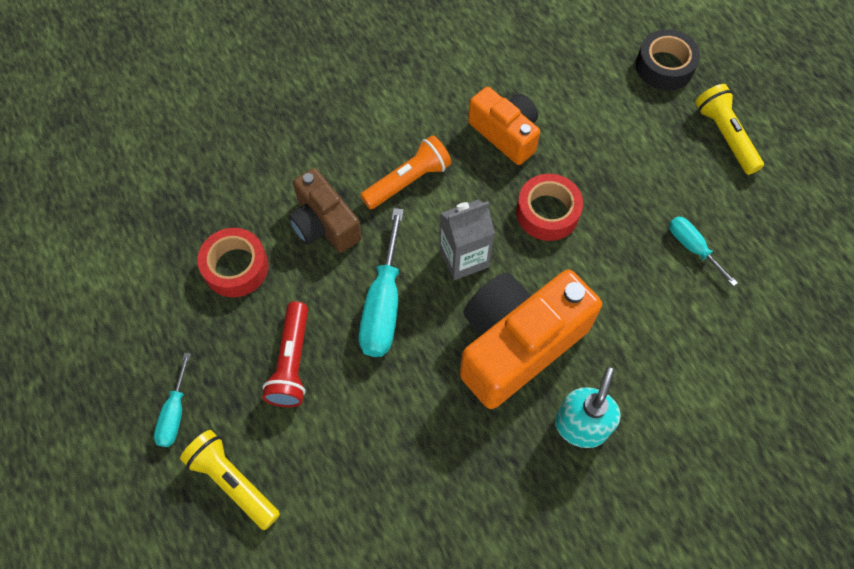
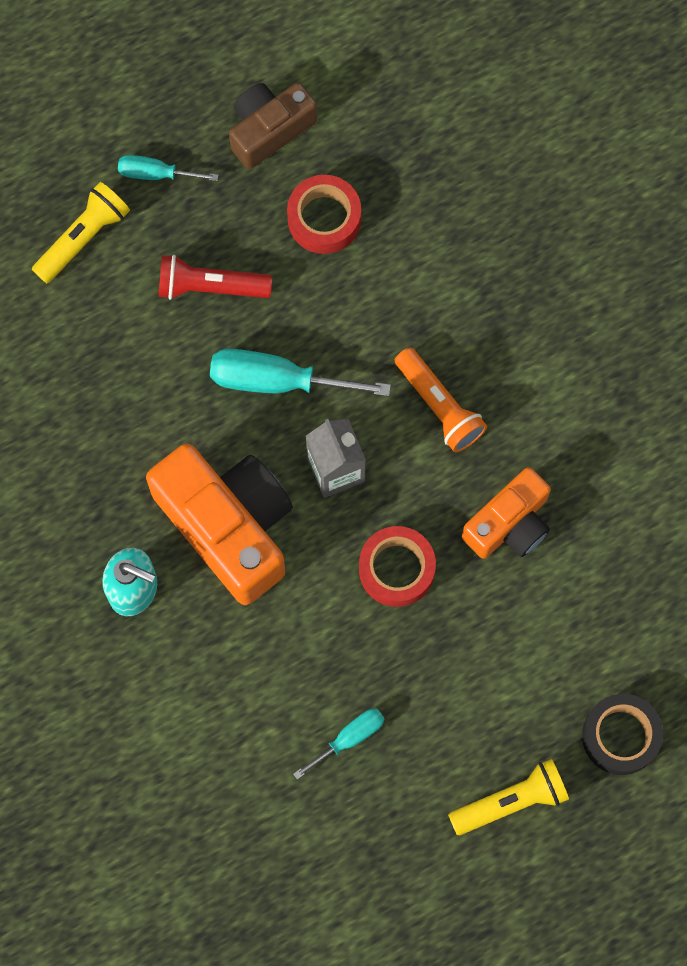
camera: 90 degrees right, 10 degrees up
(324, 224) = (380, 312): brown camera -> brown camera (269, 129)

